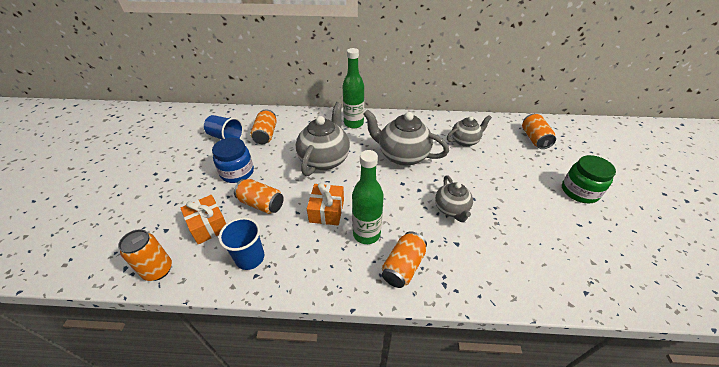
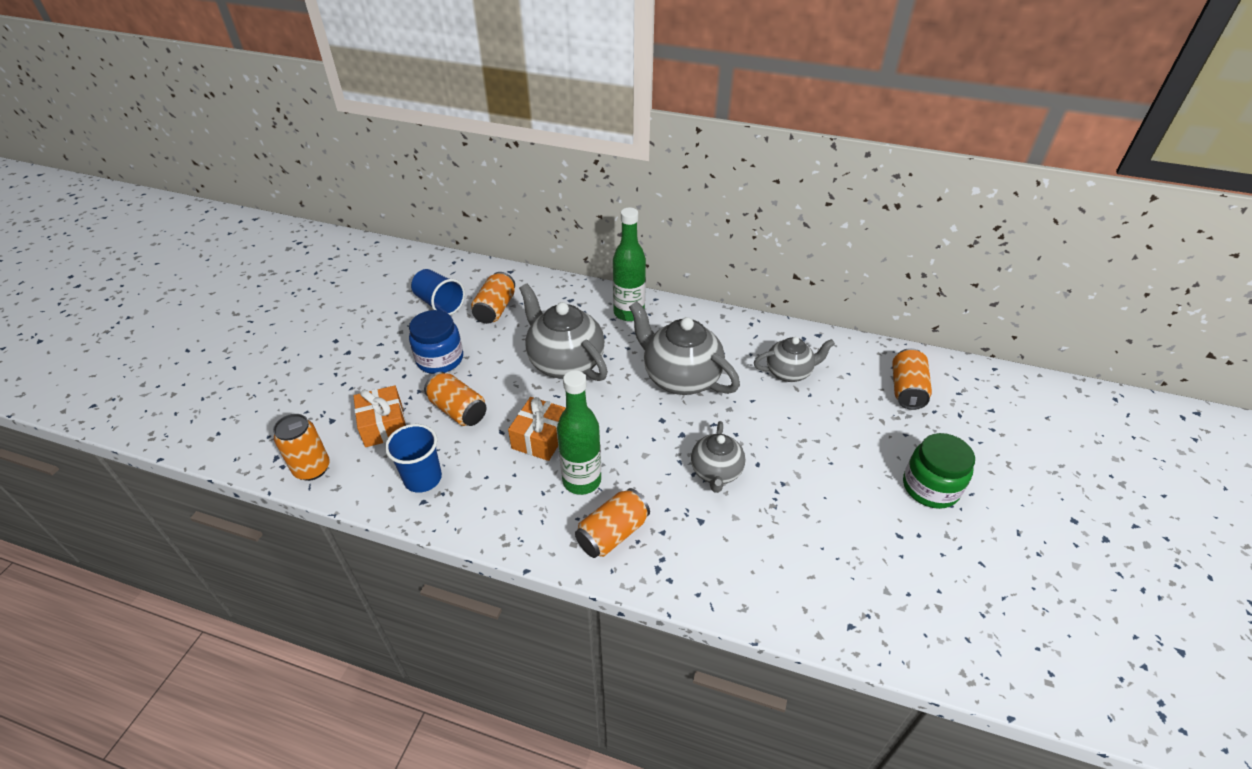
camera: 15 degrees right, 0 degrees up
(325, 159) = (565, 362): grey teapot -> grey teapot turned 75 degrees counterclockwise

